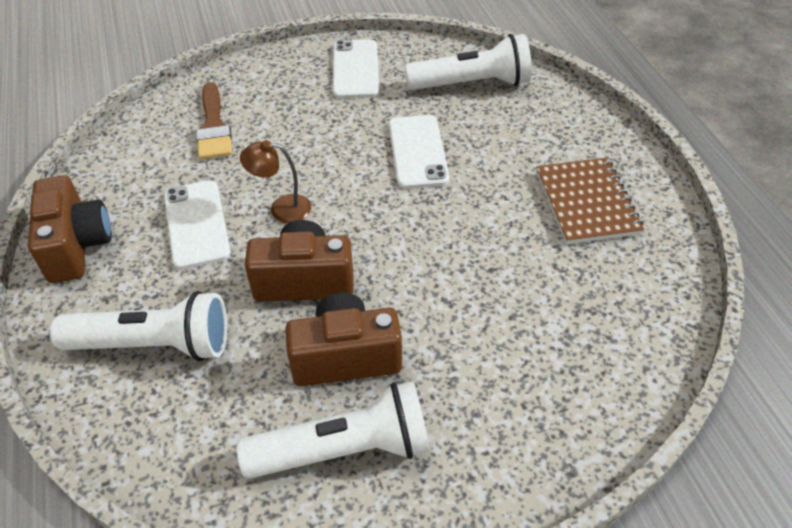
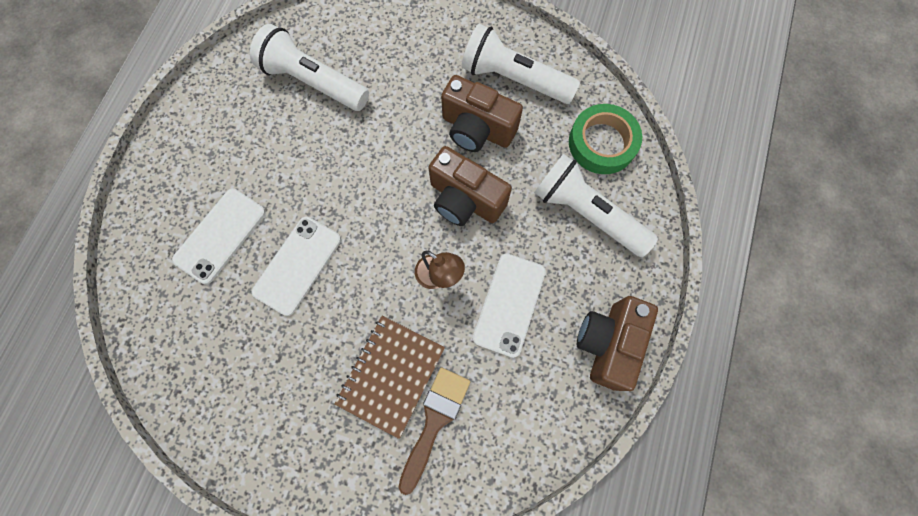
camera: 145 degrees left, 25 degrees up
(172, 437) = (602, 143): none -> green tape
(355, 69) = (257, 415): white phone -> white phone (220, 236)
(471, 84) = (183, 315): white flashlight -> white flashlight (313, 82)
(586, 203) = (234, 136): brown notebook -> brown notebook (391, 375)

